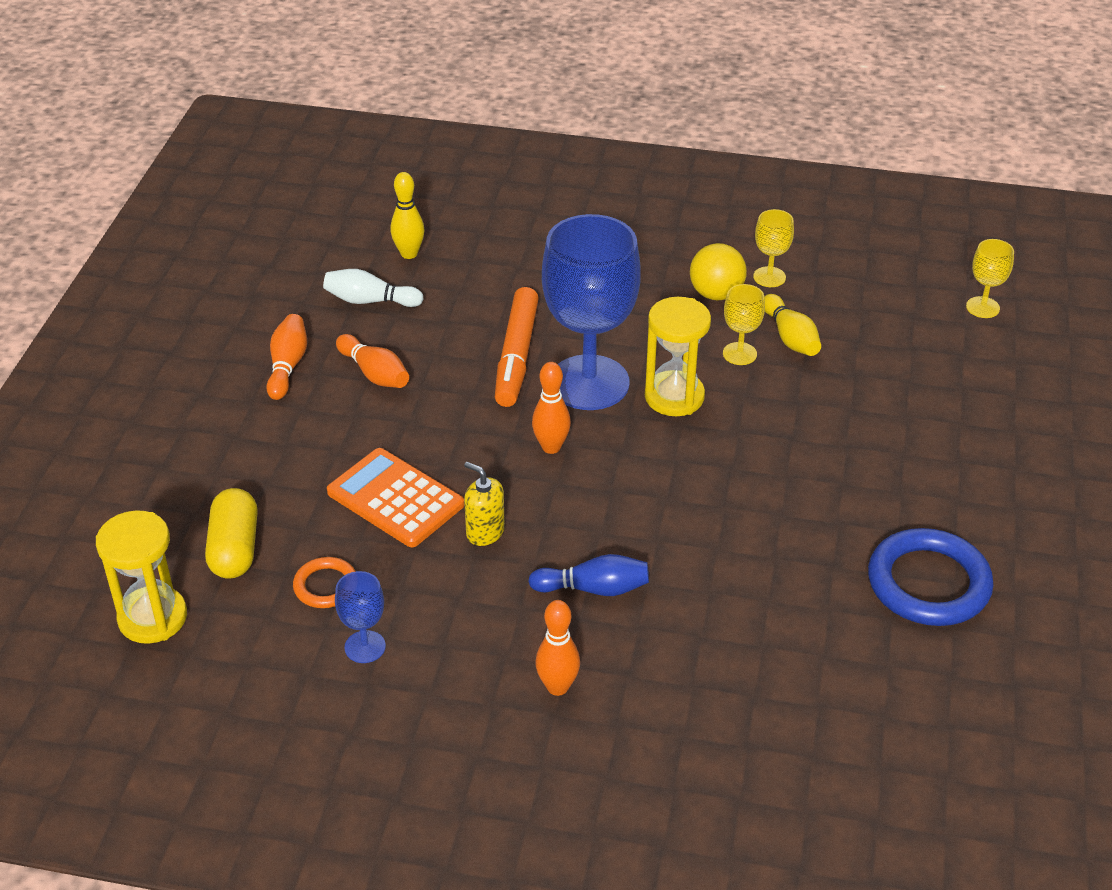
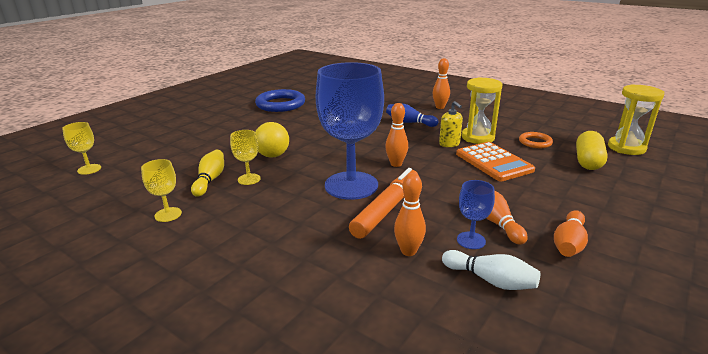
camera: 155 degrees left, 15 degrees down
(365, 647) = (517, 125): blue goblet -> blue goblet (471, 240)
(409, 254) = (438, 322): yellow bowling pin -> none
(463, 308) = (408, 251): none -> orange bowling pin
(674, 397) = (309, 169): yellow hourglass -> yellow hourglass (477, 137)
(716, 294) = (216, 213): yellow ball -> yellow ball (273, 155)

